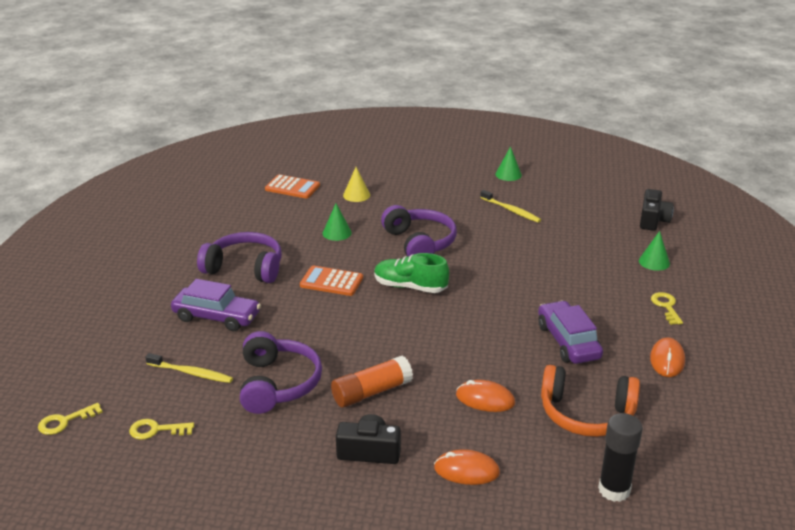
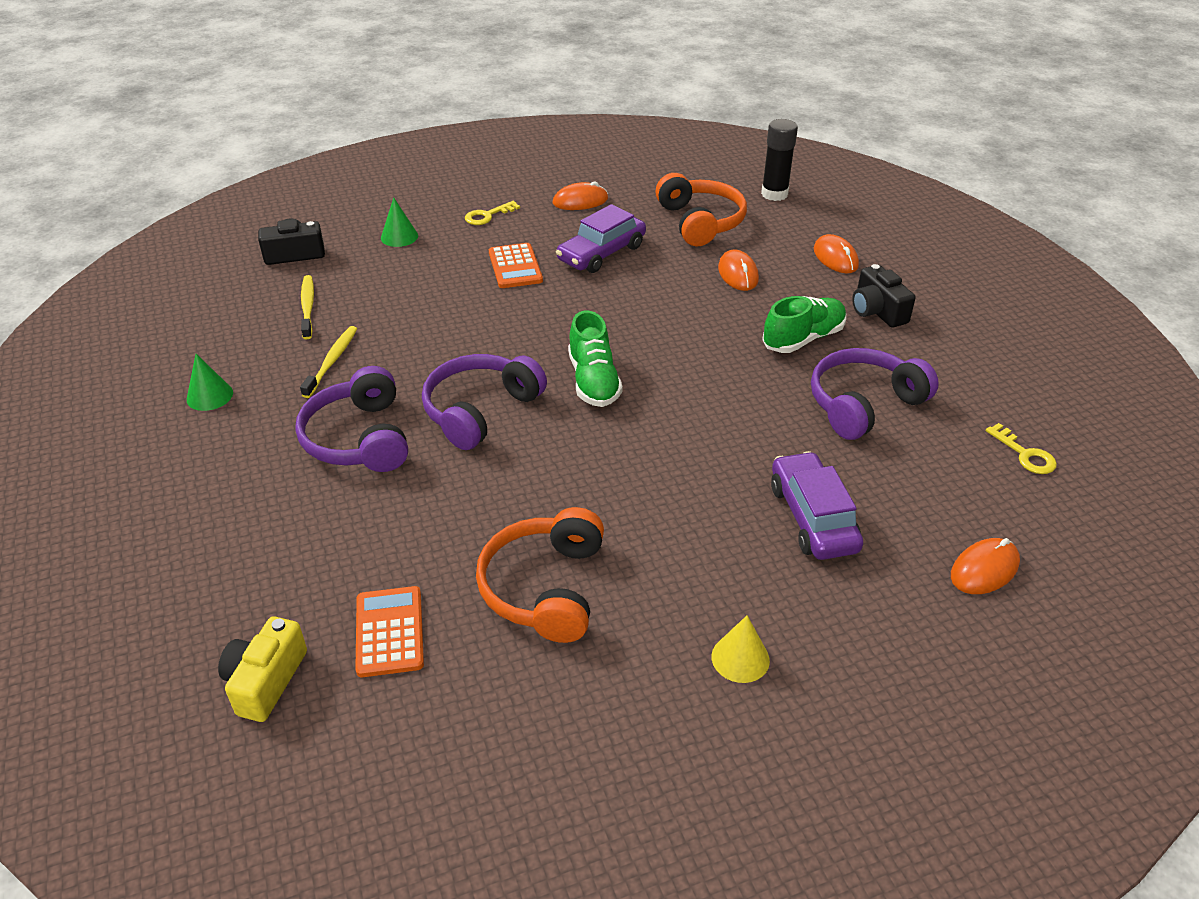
camera: 120 degrees left, 10 degrees up
(65, 421) = (1109, 535): yellow key -> none
(112, 357) = (984, 569): none -> orange mouse
(191, 373) = (925, 479): yellow toothbrush -> yellow toothbrush (308, 307)
(245, 268) = (682, 553): purple headphones -> purple headphones (359, 438)
(271, 226) = (544, 588): none -> orange headphones
(299, 161) = (265, 681): none -> yellow camera
(331, 282) = (640, 450): orange calculator -> orange calculator (515, 267)
(337, 233) = (510, 501): green cone -> none
(356, 195) = (372, 533): yellow cone -> yellow cone (740, 658)
(371, 392) = (803, 339): orange glue stick -> green shoe

